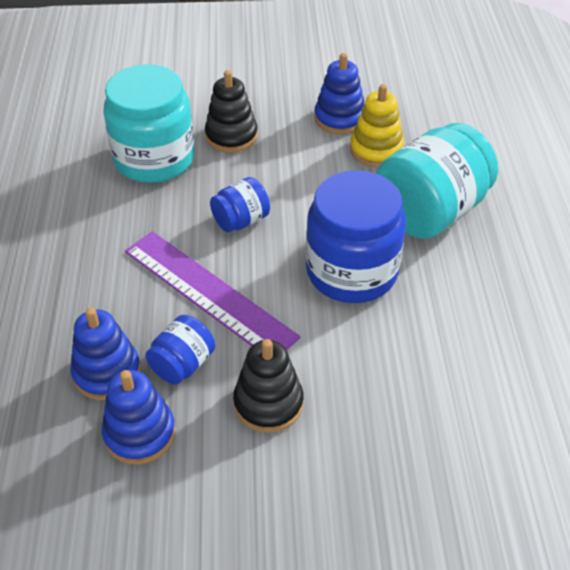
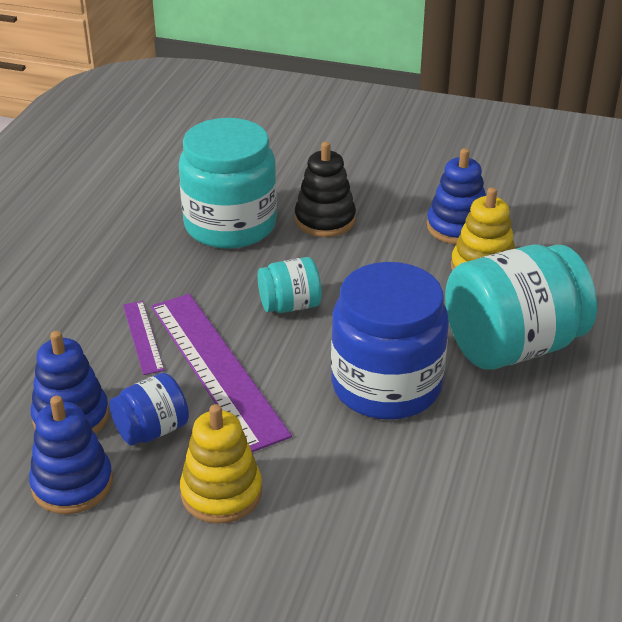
camera: 20 degrees right, 10 degrees down
(131, 281) = (143, 337): none -> purple ruler
(241, 220) = (290, 305): blue jar -> turquoise jar
(268, 403) = (221, 493): black stacking toy -> yellow stacking toy

